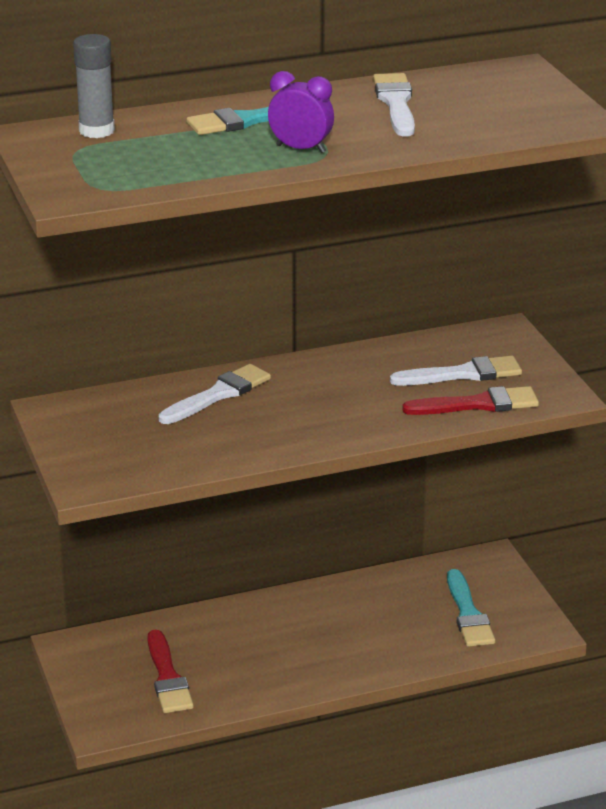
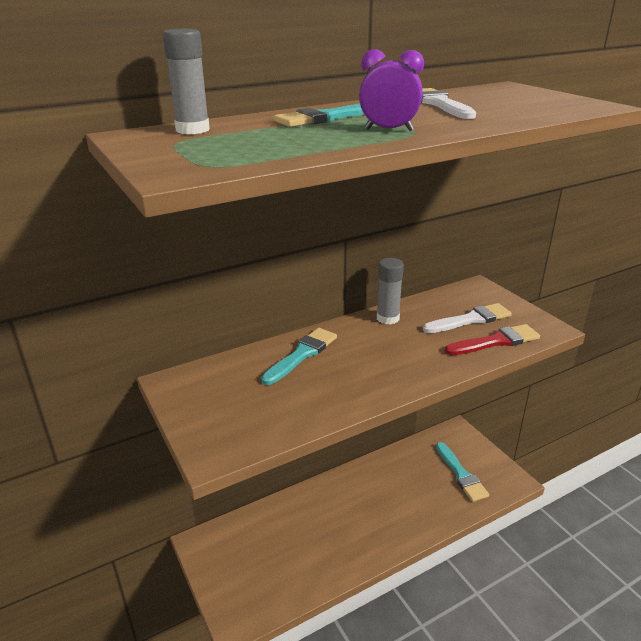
camera: 10 degrees left, 0 degrees up
(167, 677) = (276, 561): red brush -> none
(218, 394) = (302, 354): white brush -> turquoise brush
(350, 361) = (388, 318): none -> grey glue stick

